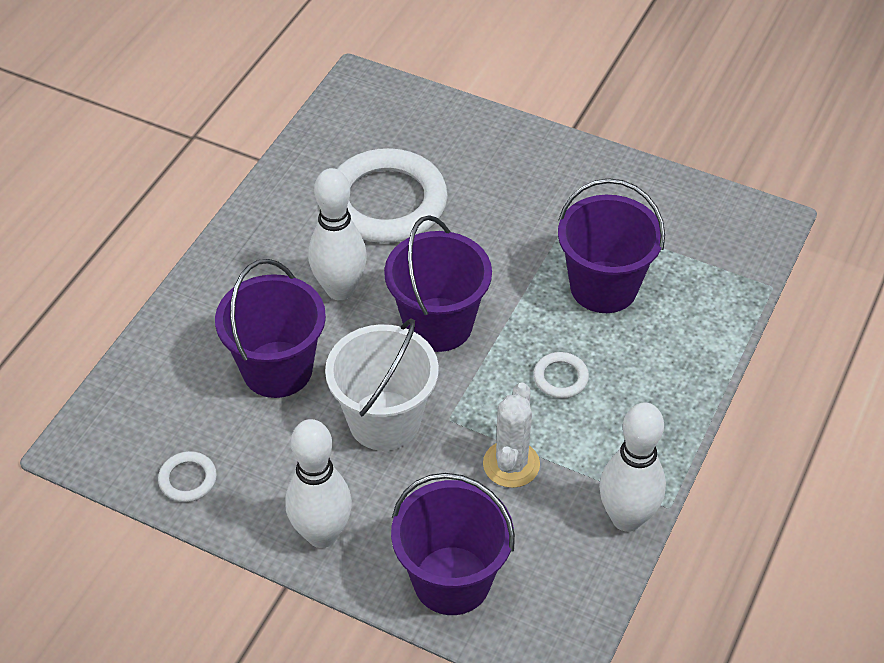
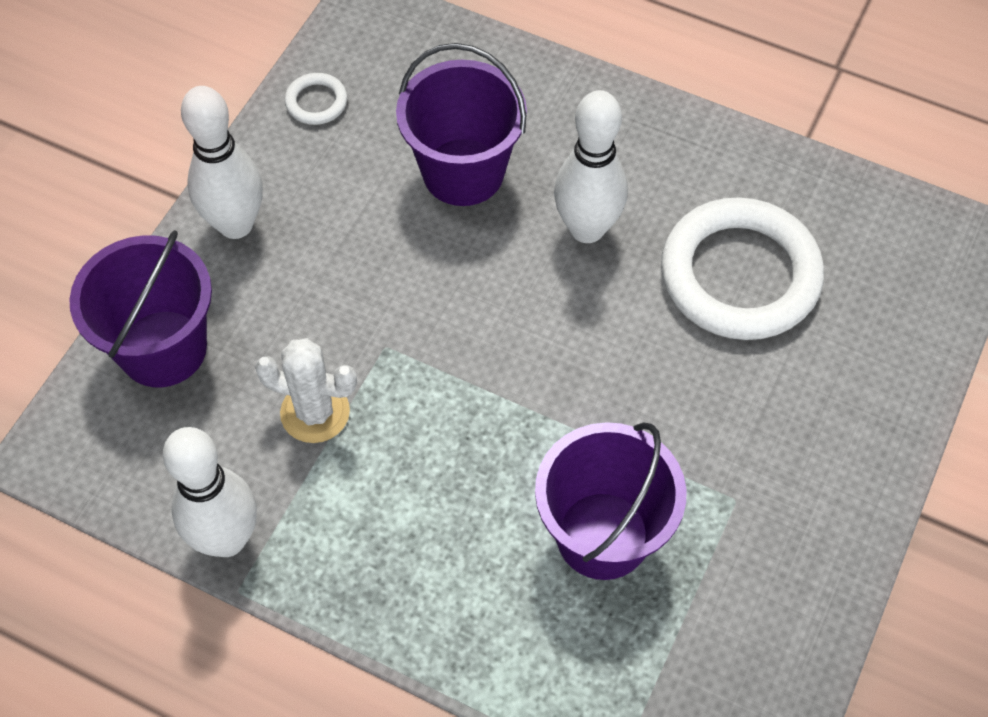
camera: 90 degrees right, 10 degrees up
(384, 421) = (385, 279): white bucket -> none
(438, 324) = (532, 335): purple bucket -> none
(560, 378) = (446, 473): white ring -> none

